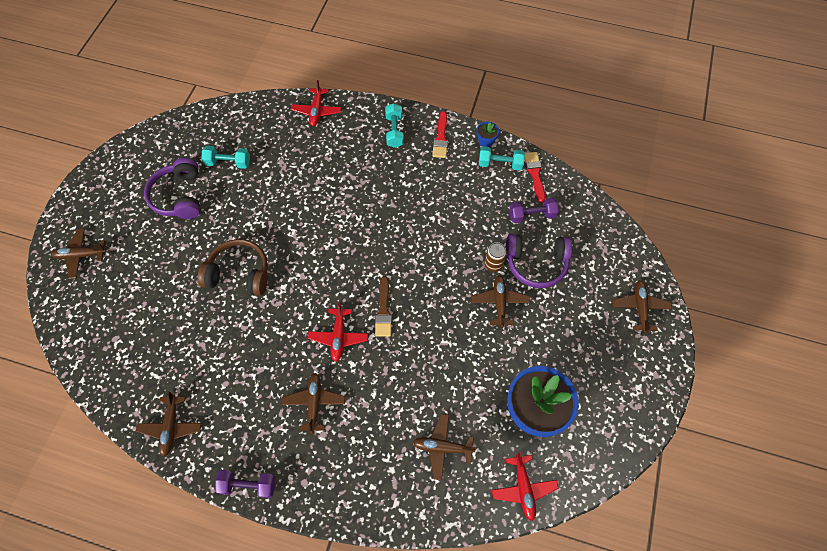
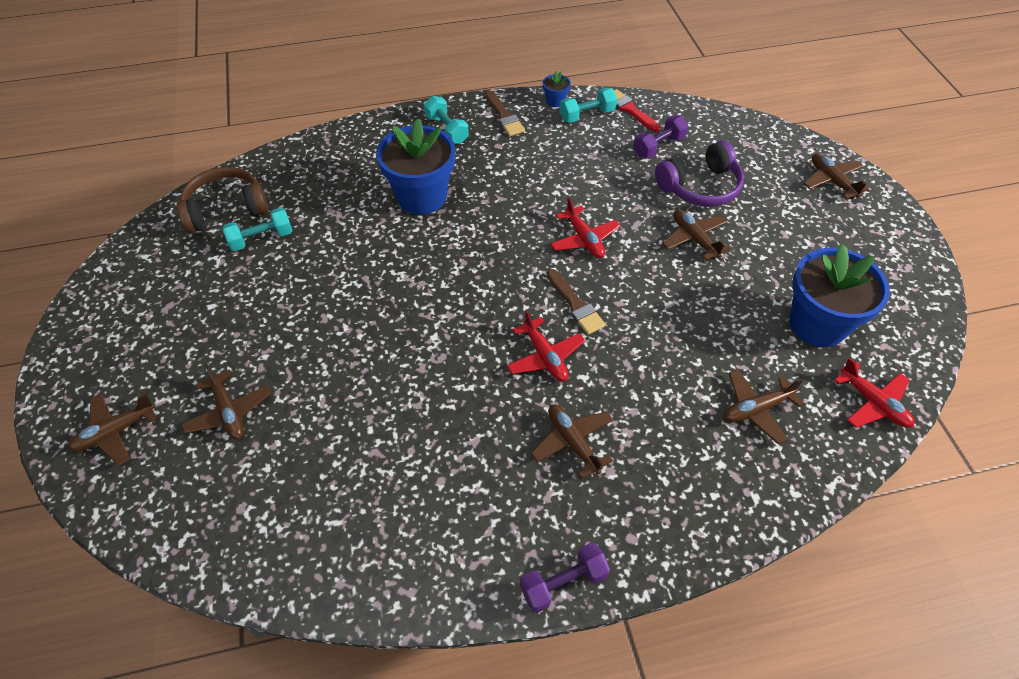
camera: 30 degrees left, 10 degrees down
(171, 427) = (404, 573): brown plane -> brown plane (229, 412)
(179, 196) = (218, 301): purple headphones -> none
(239, 273) = (365, 349): brown headphones -> brown headphones (226, 209)
(316, 111) = (337, 145): red plane -> red plane (584, 239)
(343, 178) = (422, 197): none -> blue flower pot
(441, 138) = (504, 116): red brush -> brown brush
(493, 264) = (657, 207): brown can -> none

